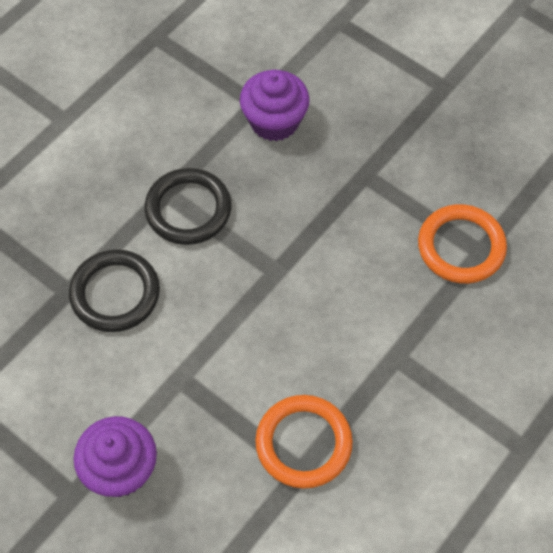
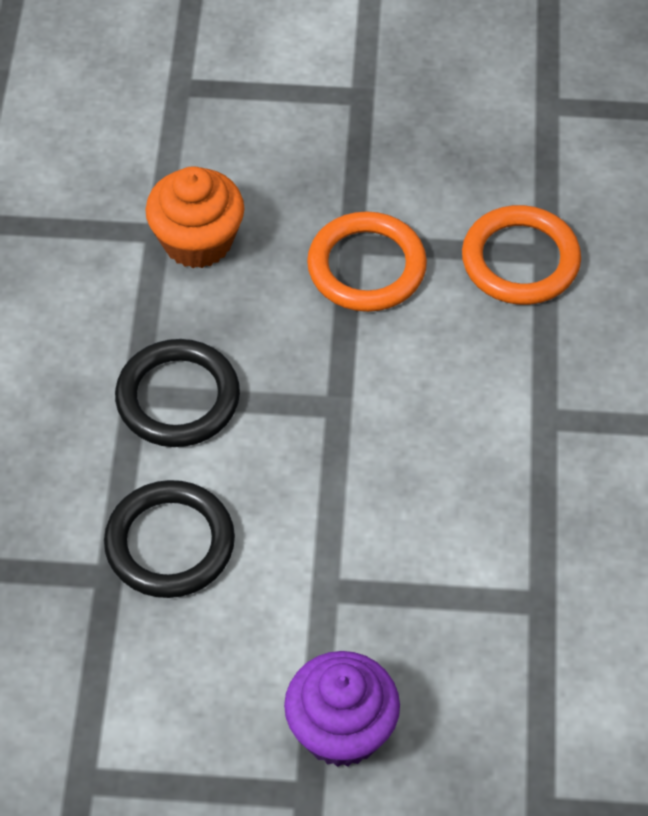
camera: 35 degrees left, 5 degrees down
(274, 121) = (197, 241): purple cupcake -> orange cupcake
(303, 443) = (521, 570): orange ring -> orange ring (366, 267)

